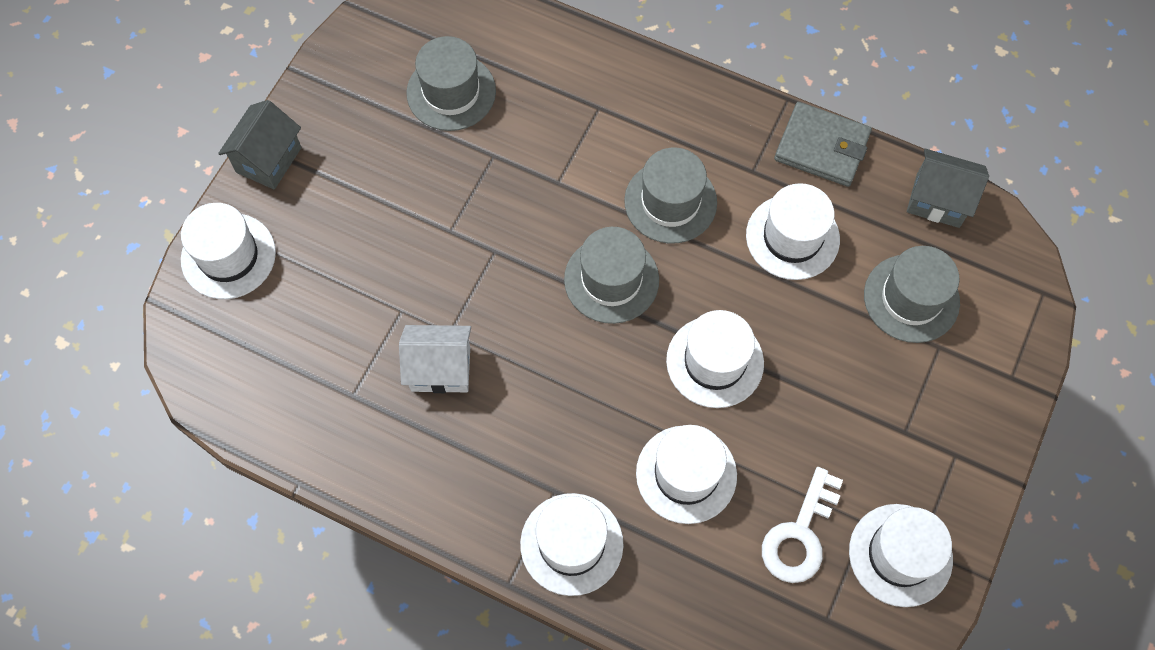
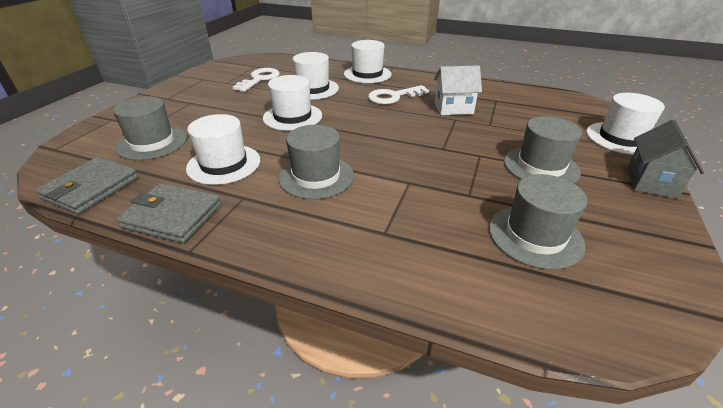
camera: 175 degrees right, 30 degrees down
(535, 425) = (393, 97): none -> white key
(611, 279) = (358, 141): grey hat -> grey hat (540, 166)
(900, 555) = (213, 77): white hat -> none
(937, 201) = (91, 188): grey house -> grey wallet

